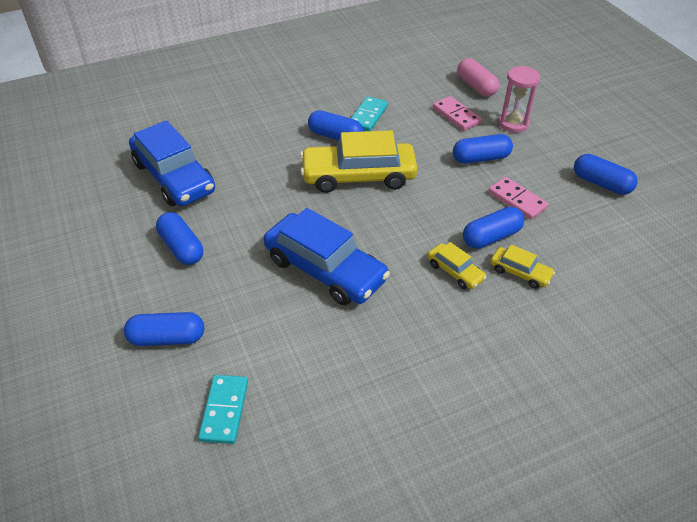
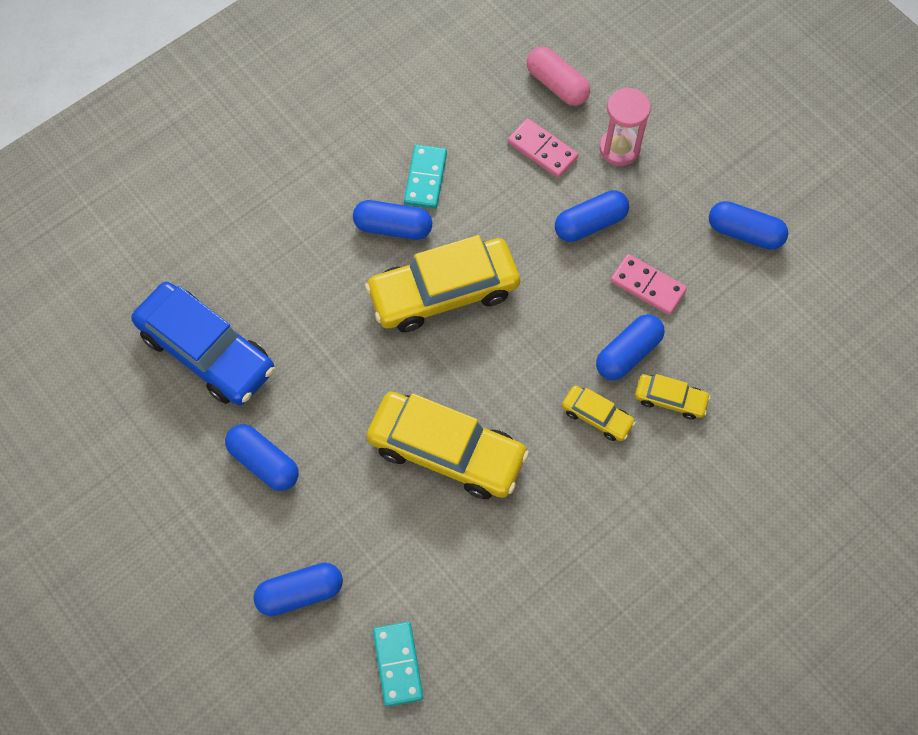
camera: 15 degrees left, 20 degrees up
(325, 269) = (446, 451): blue car -> yellow car

